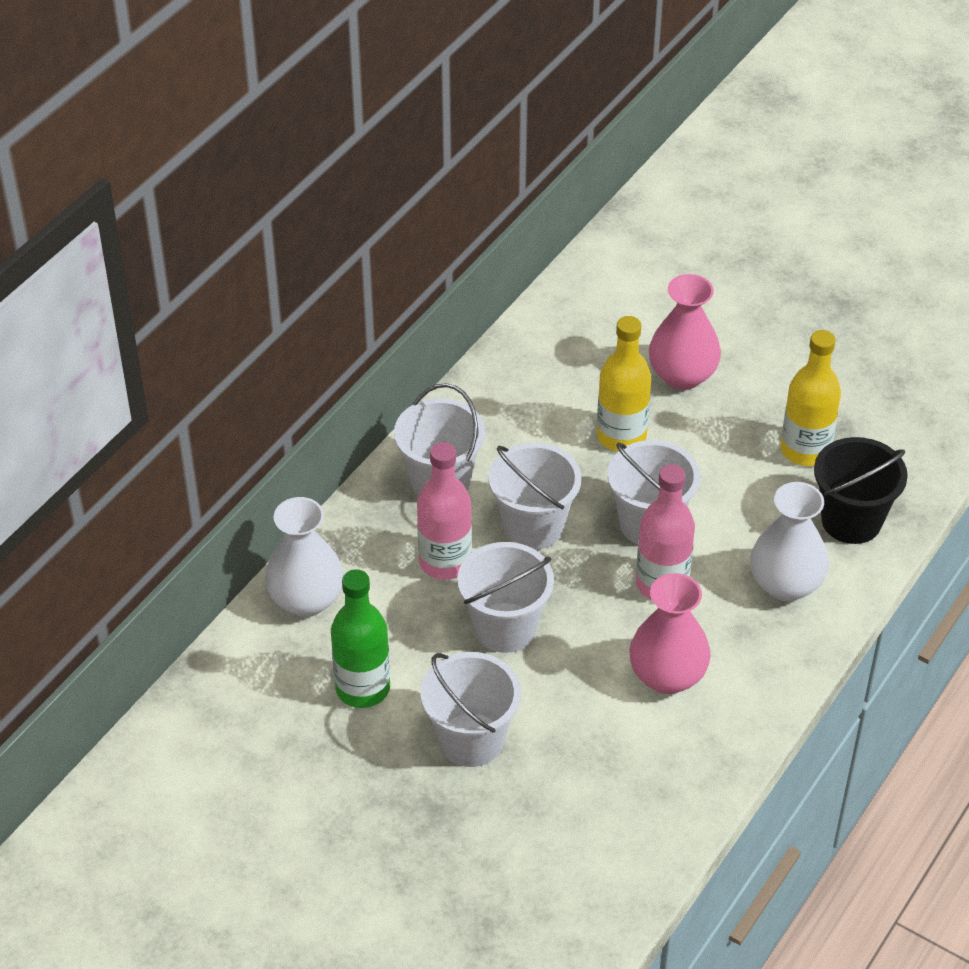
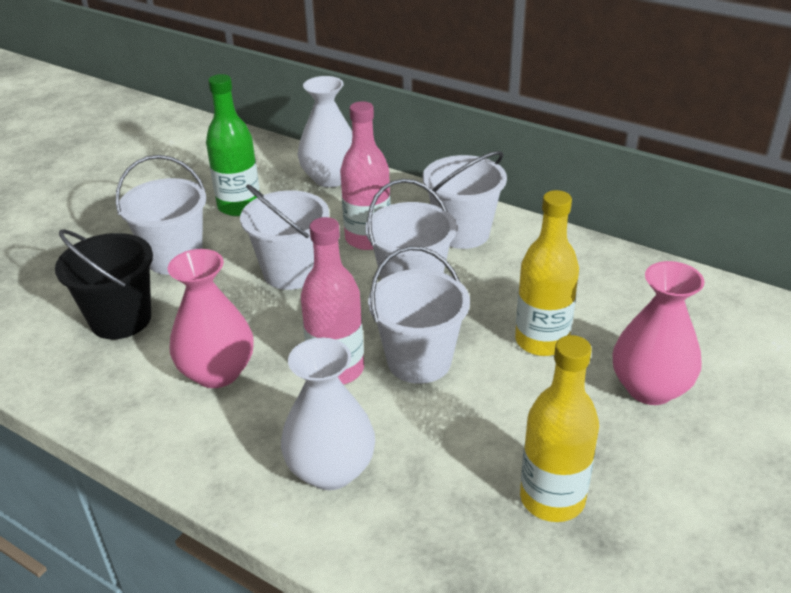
camera: 90 degrees right, 10 degrees down
(851, 520) = (434, 541): black bucket -> black bucket (121, 319)

